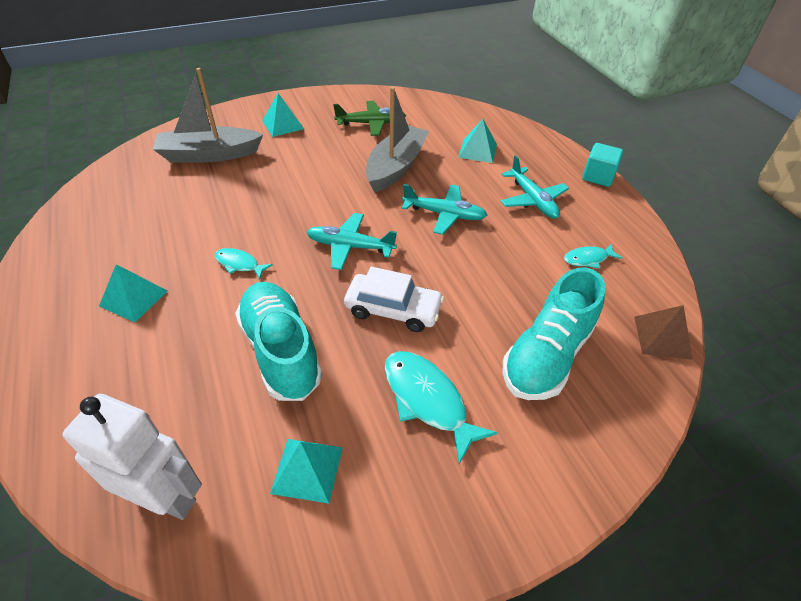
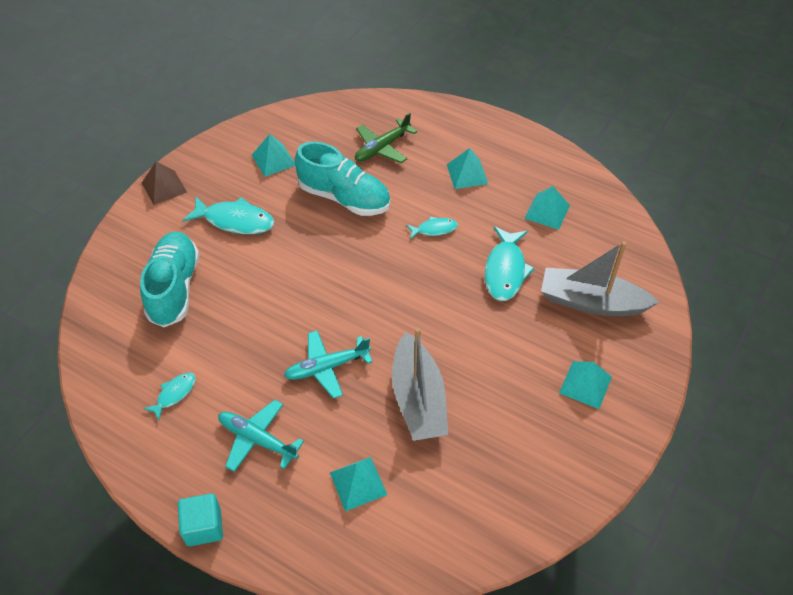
camera: 145 degrees right, 5 degrees up
(131, 223) = (547, 211): none -> turquoise pyramid
(165, 497) = (328, 119): white robot -> none
(209, 155) = (591, 302): grey boat -> grey boat turned 120 degrees counterclockwise
(232, 202) = (505, 270): none -> turquoise fish
(350, 246) = (374, 288): turquoise plane -> none
(371, 124) = (505, 450): green plane -> green plane (382, 147)
(393, 309) = (299, 260): white car -> none
(662, 337) = (93, 350): brown pyramid -> brown pyramid (164, 187)

